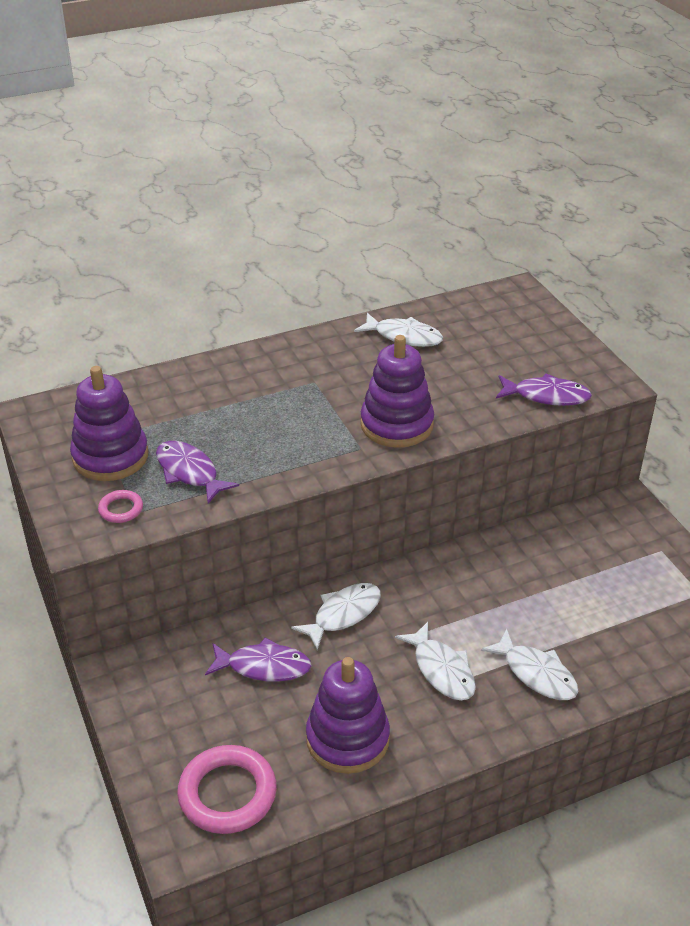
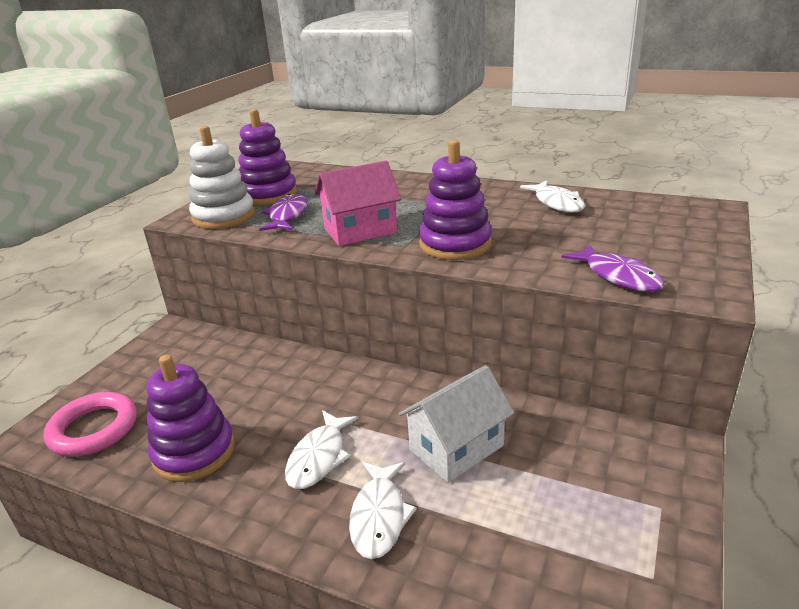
camera: 50 degrees right, 10 degrees down
(121, 509) = (224, 217): pink ring -> white stacking toy
(264, 666) = (231, 376): purple fish -> none
(294, 452) = (360, 231): none -> pink house
(343, 614) = (321, 378): white fish -> none
(515, 596) = (456, 448): none -> white house

